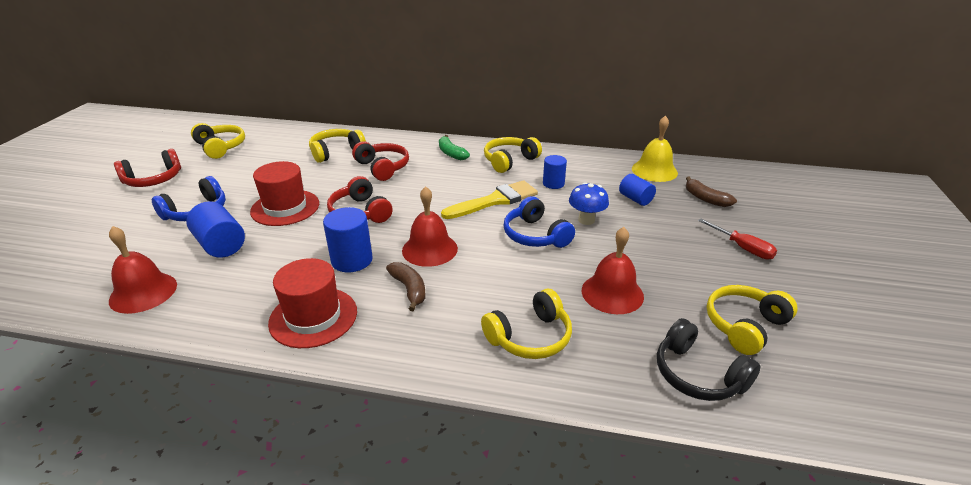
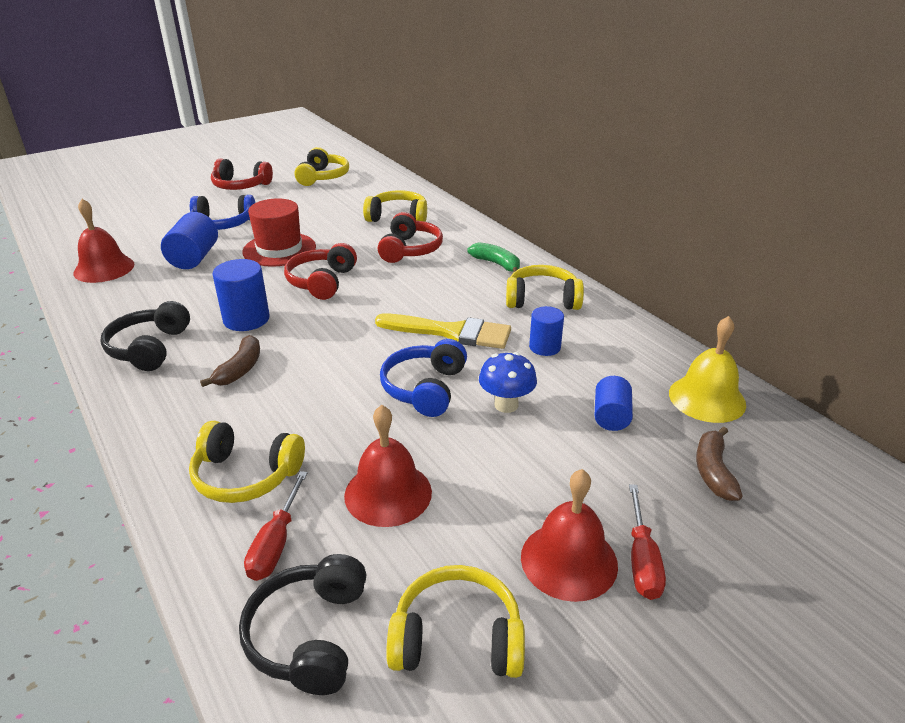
camera: 45 degrees right, 0 degrees up
(313, 317) = (149, 348): red hat -> black headphones
(429, 249) = (314, 345): red bell -> red bell (569, 560)
(451, 153) = (496, 264): green banana -> green banana turned 120 degrees clockwise
(609, 353) = (276, 543): none -> red screwdriver

